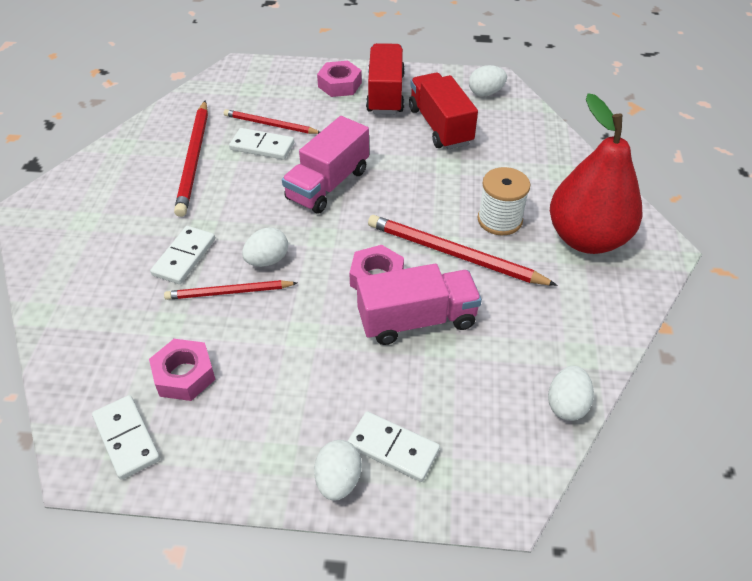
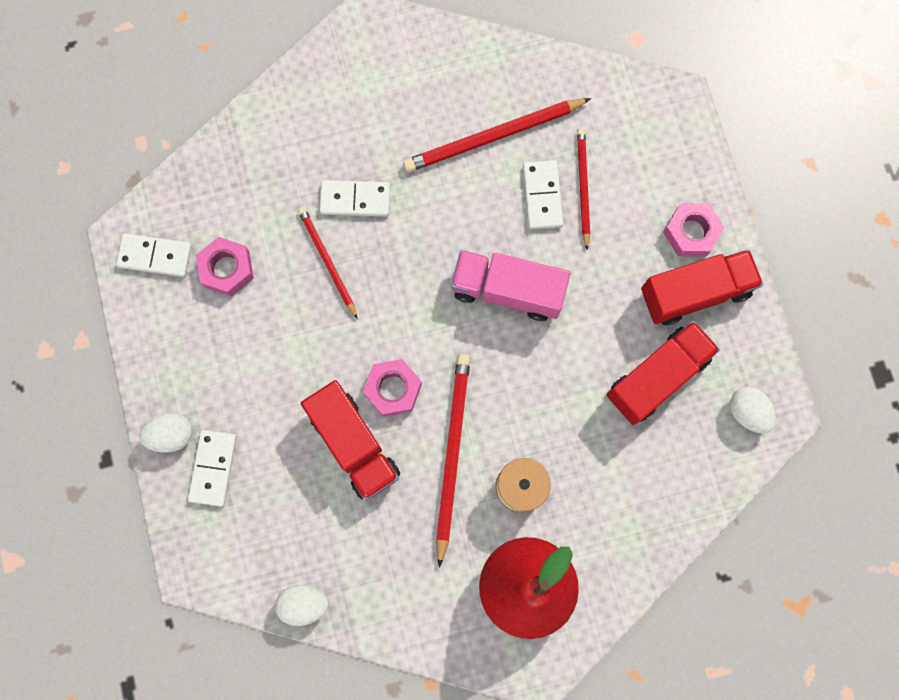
camera: 70 degrees right, 30 degrees up
(126, 438) = (155, 256): white domino -> white domino turned 60 degrees clockwise
(267, 260) = (378, 277): white egg -> none
(417, 320) = (354, 444): pink truck -> red truck

